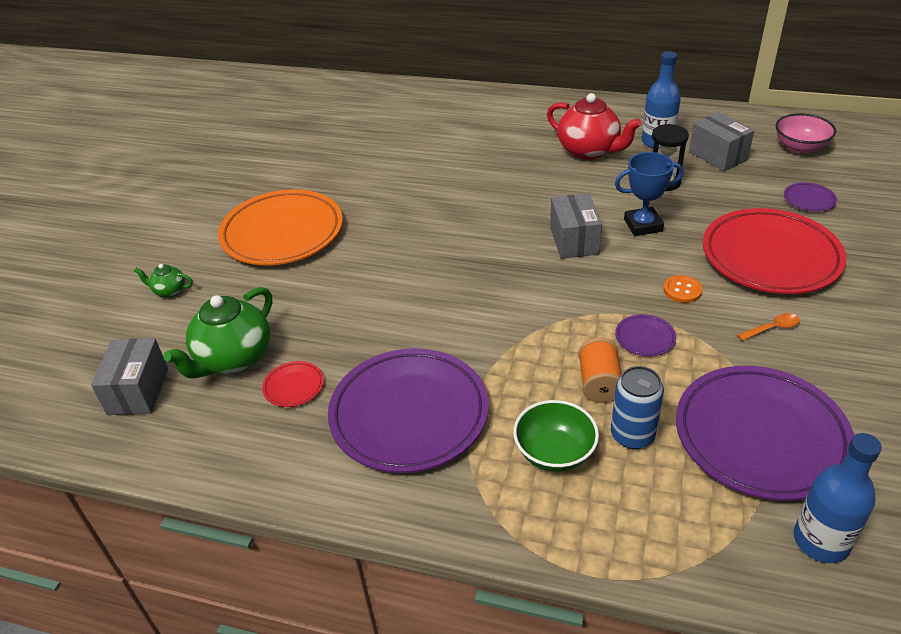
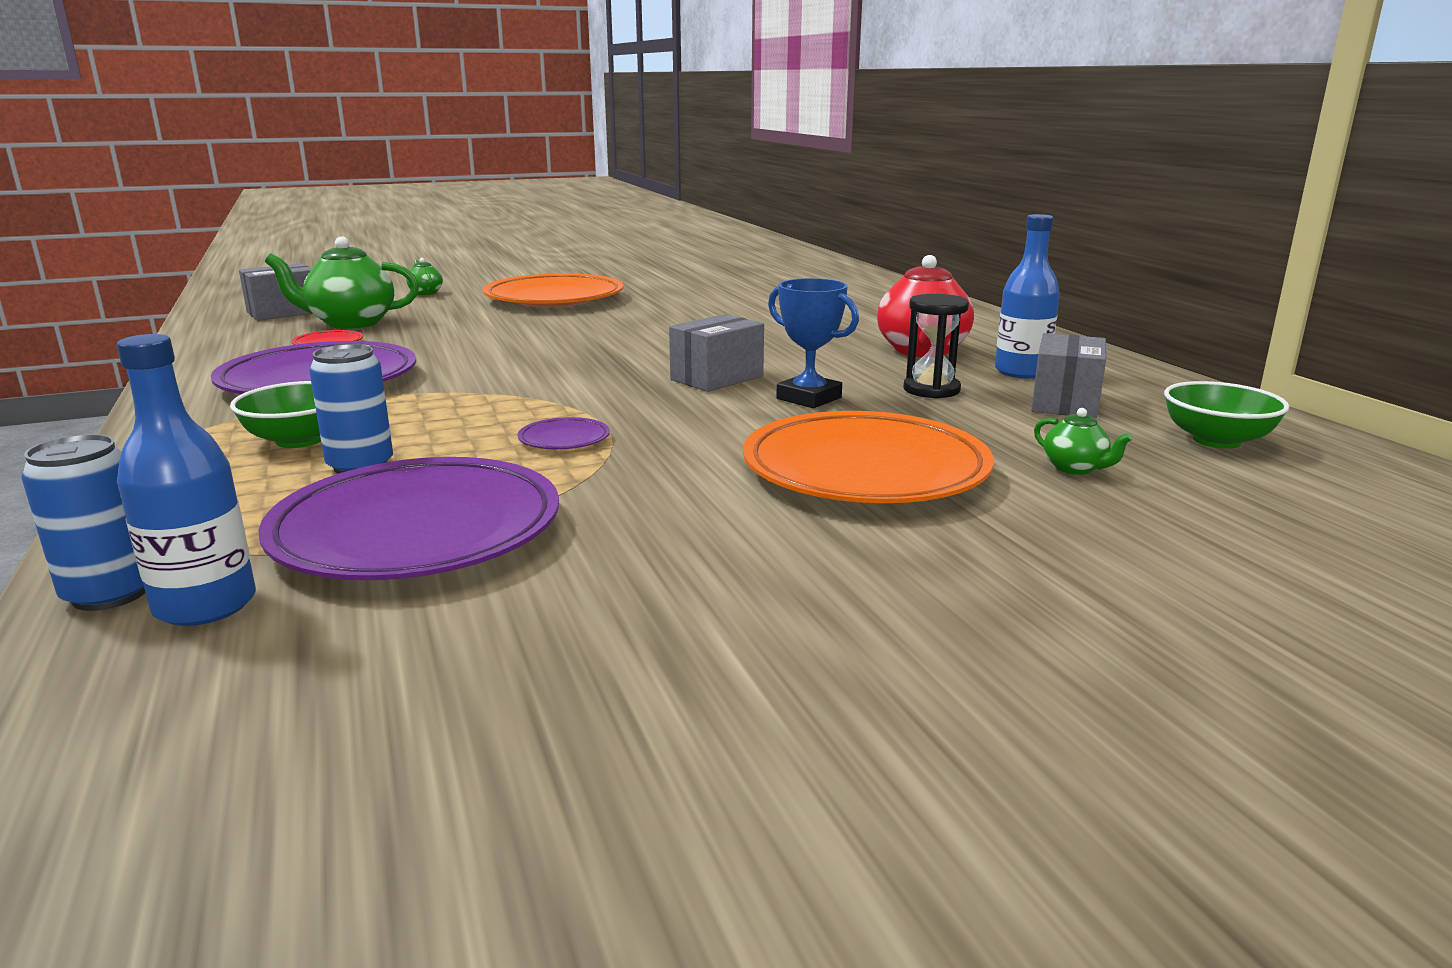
camera: 50 degrees right, 20 degrees down
(599, 383) = (447, 435): orange spool -> none
(682, 290) = (696, 439): orange button -> none
(770, 257) = (865, 470): red plate -> orange plate
(772, 328) = (684, 499): orange spoon -> none
(784, 580) = (110, 593): none -> blue can
(800, 147) = (1216, 440): pink bowl -> green bowl
(809, 200) = (1075, 468): purple plate -> green teapot

